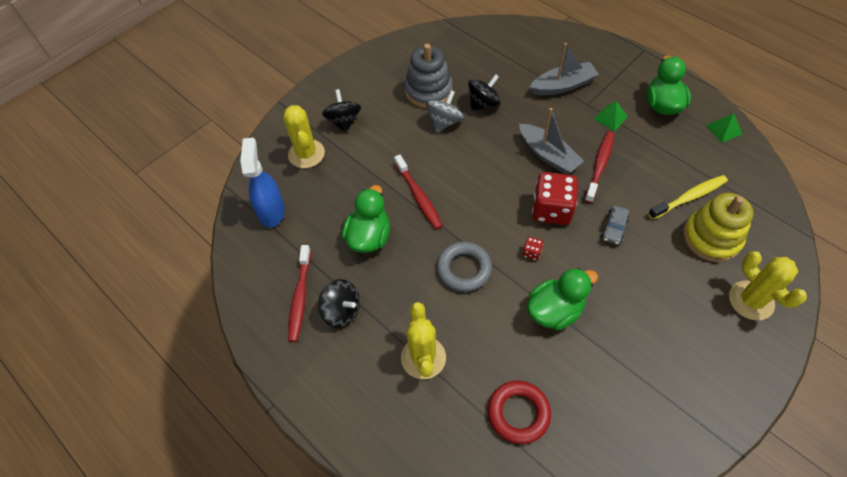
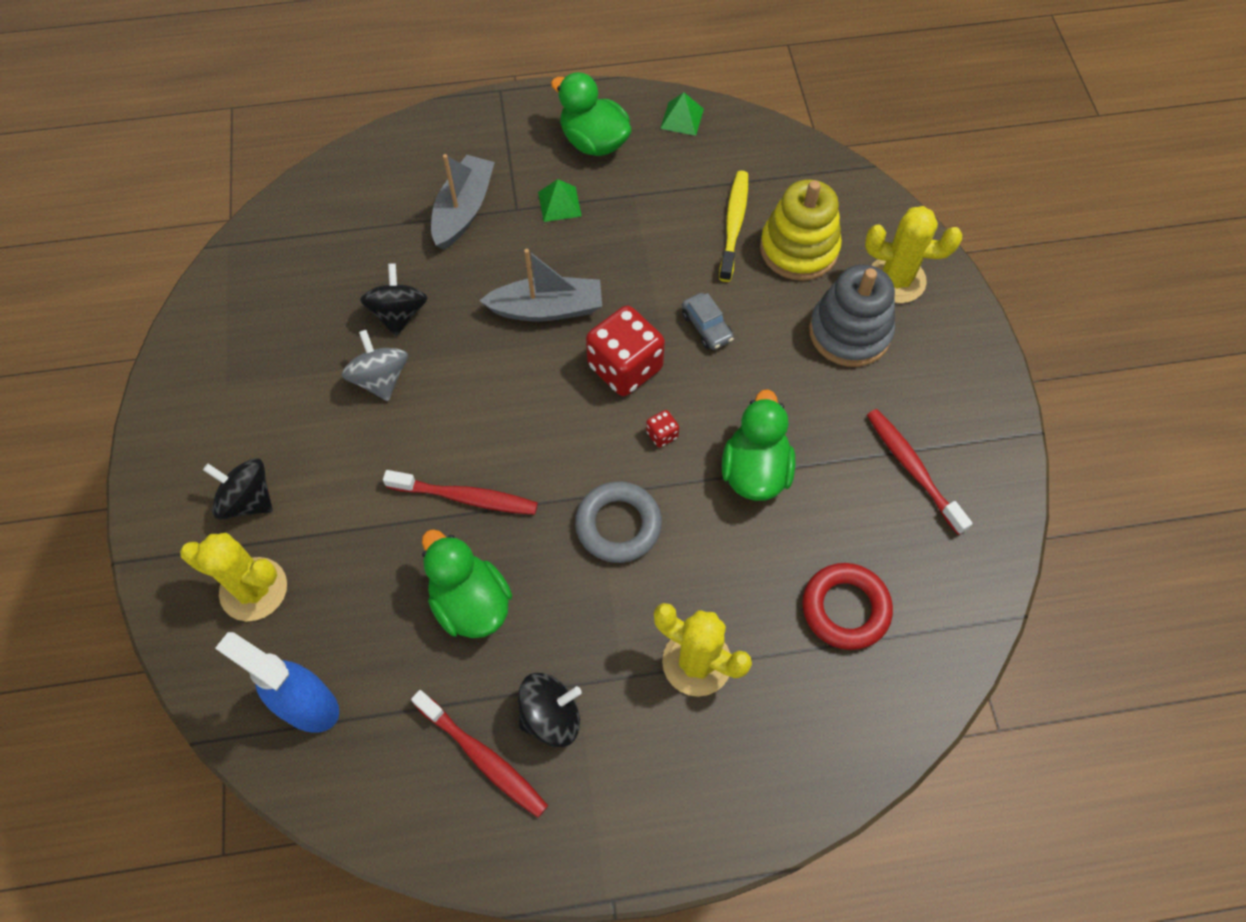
camera: 55 degrees left, 5 degrees up
(428, 91) = (309, 358): grey stacking toy -> grey stacking toy (849, 332)
(599, 166) = (613, 271): red toothbrush -> red toothbrush (913, 469)

